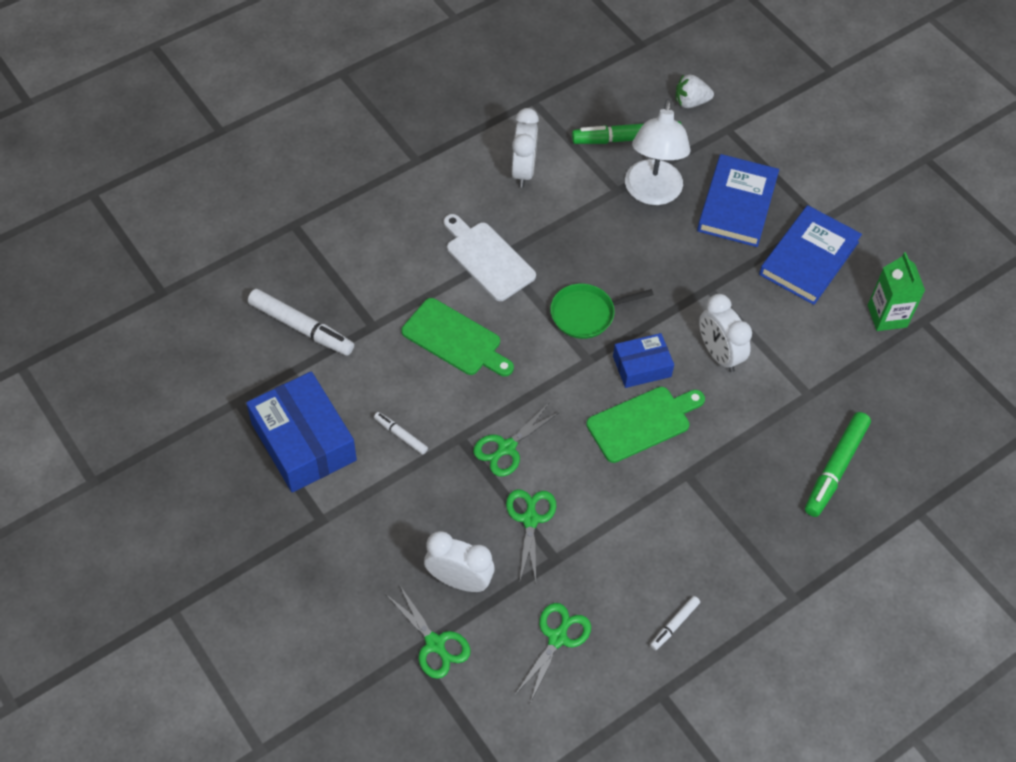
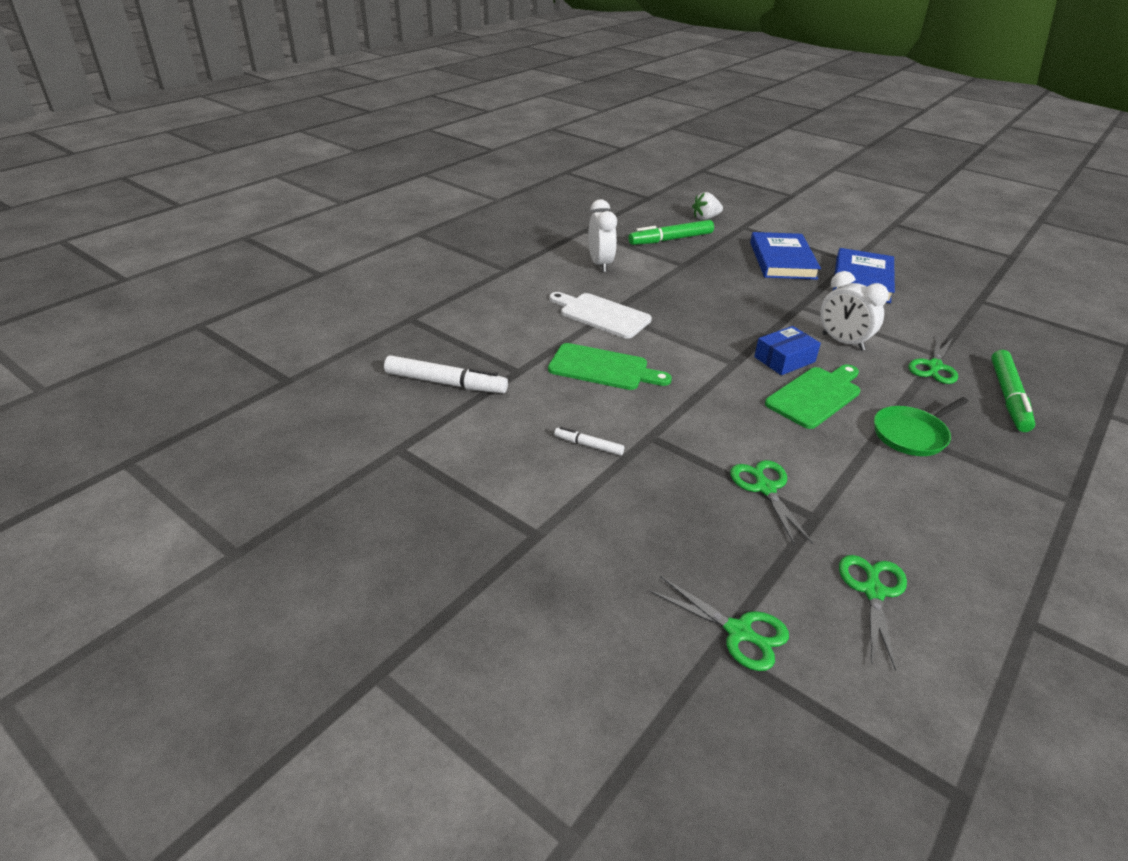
camera: 15 degrees left, 20 degrees down
(303, 442) = (485, 469): blue box -> none
(459, 580) = (726, 559): white clock -> none
(507, 448) = (702, 436): green scissors -> green scissors (934, 366)
(586, 314) = (711, 335): green pan -> green pan (912, 434)
(652, 193) = (712, 263): white lamp -> none
(674, 625) = (982, 549): white marker -> none
(887, 316) = (951, 301): green carton -> none

